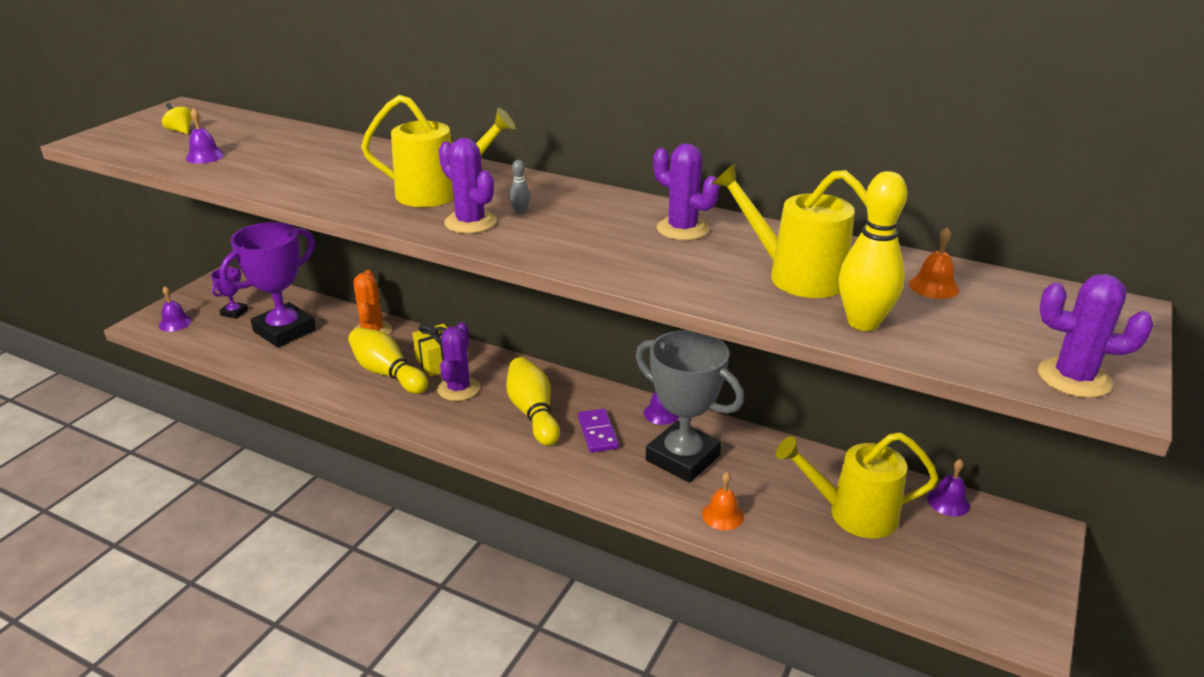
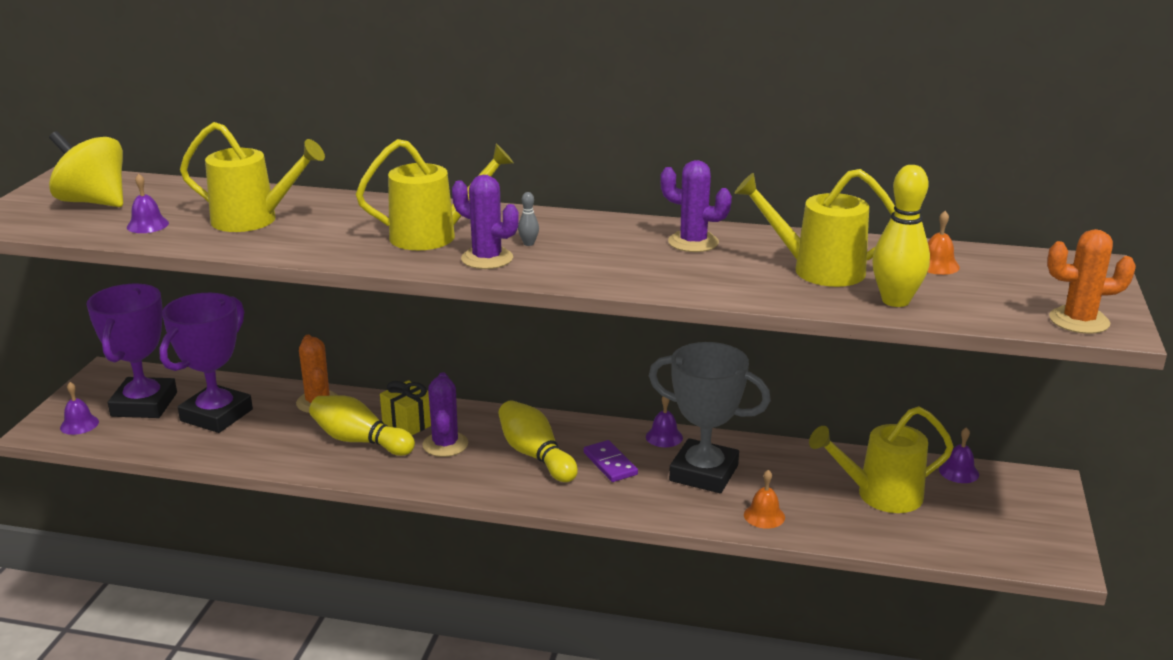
camera: 15 degrees left, 5 degrees down
(180, 131) = (93, 202): yellow spinning top -> yellow spinning top, size x2.35
(234, 312) = (144, 404): purple trophy -> purple trophy, size x2.28
(295, 161) = (254, 220): none -> yellow watering can
(1073, 378) = (1079, 321): purple cactus -> orange cactus

